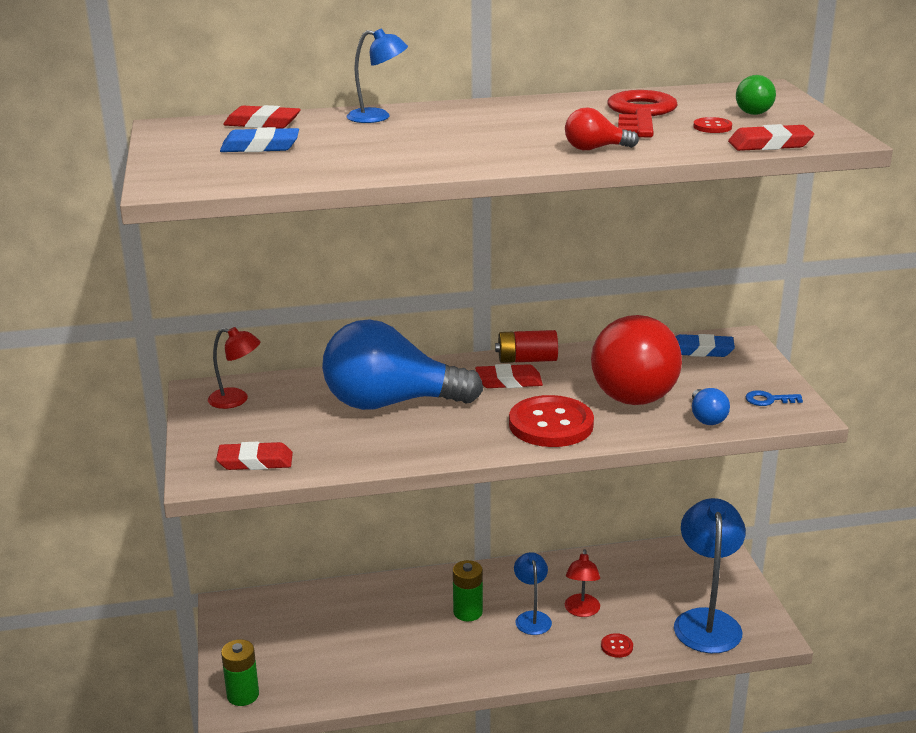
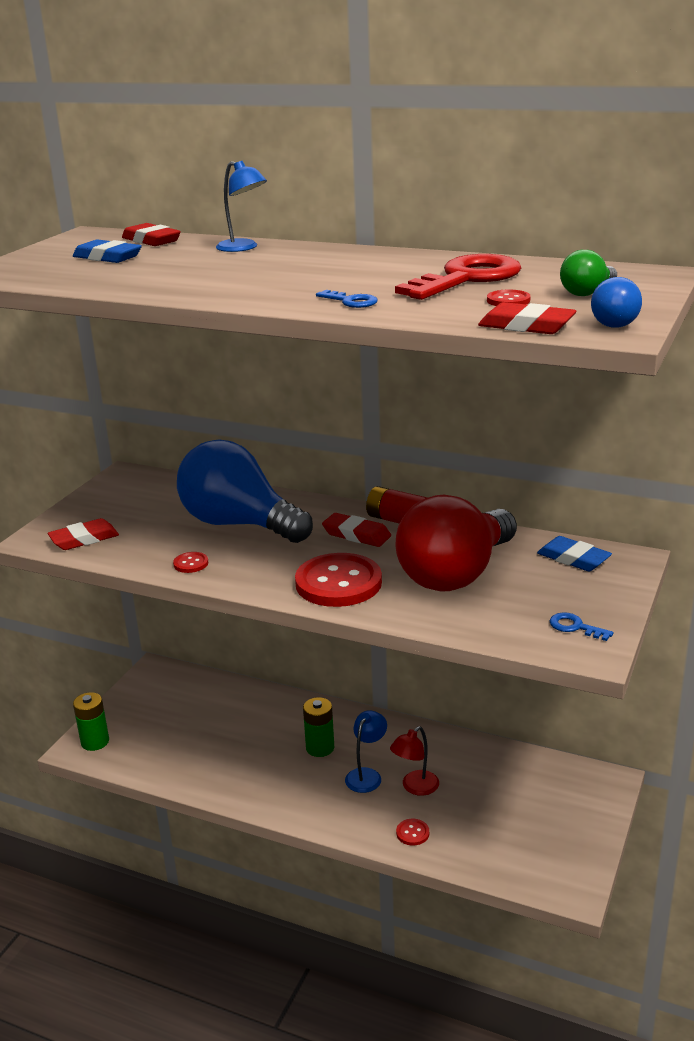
camera: 35 degrees right, 0 degrees up
(236, 400) = (137, 488): red lamp -> none
(255, 461) = (84, 539): red eraser -> red eraser turned 60 degrees counterclockwise
(397, 450) = (191, 564): none -> red button
(595, 149) = (351, 301): red light bulb -> blue key
(706, 418) = (487, 624): blue light bulb -> blue light bulb (617, 322)
(706, 621) = (521, 847): blue lamp -> none

